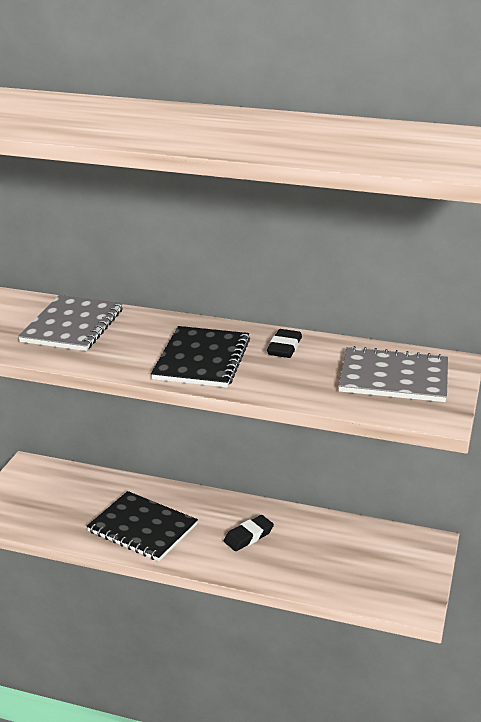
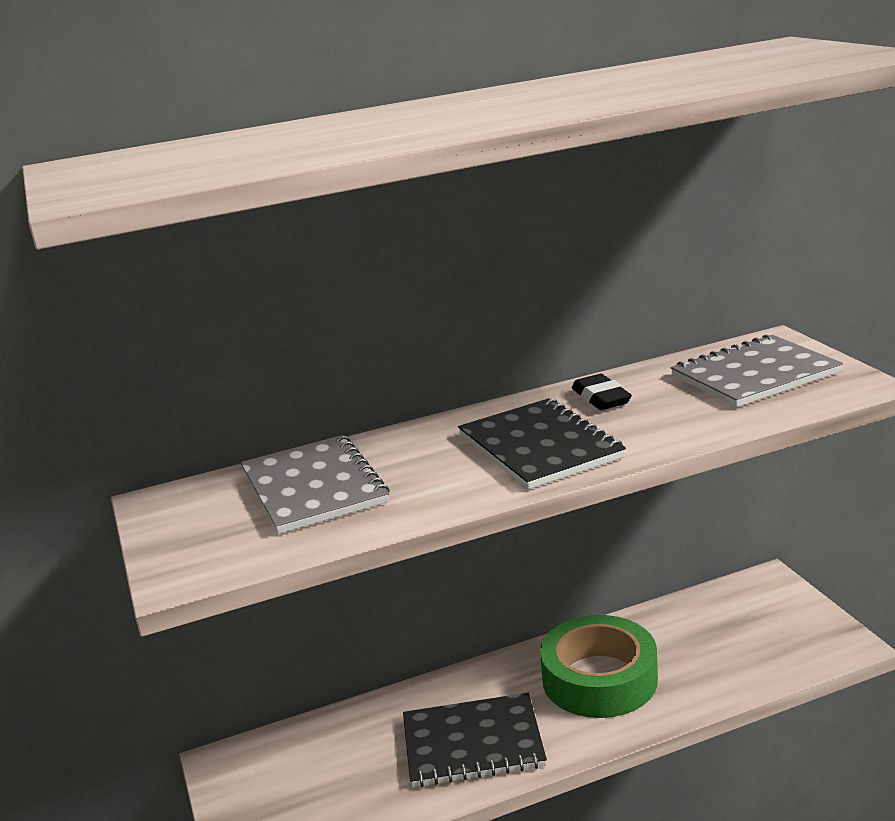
camera: 35 degrees left, 5 degrees down
(248, 536) = (599, 679): black eraser -> green tape

